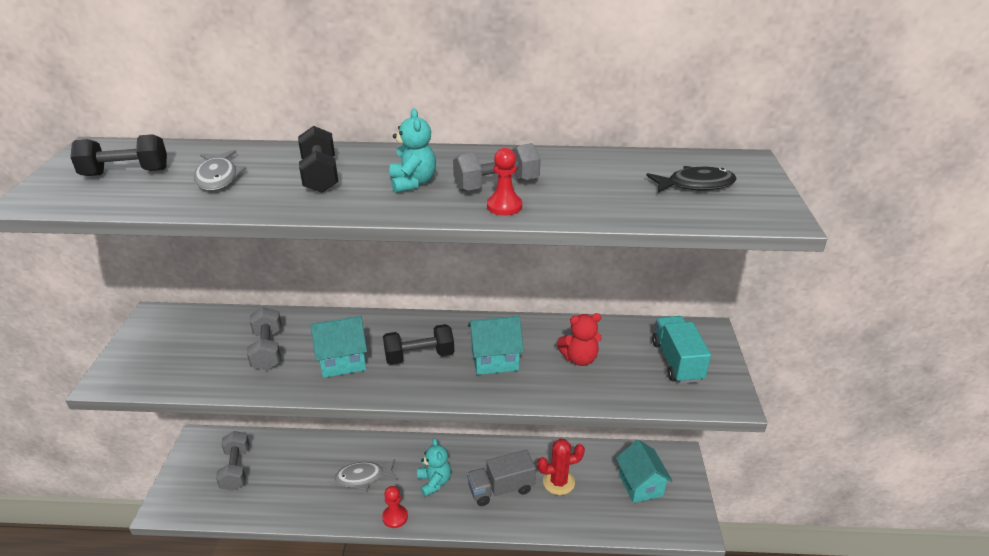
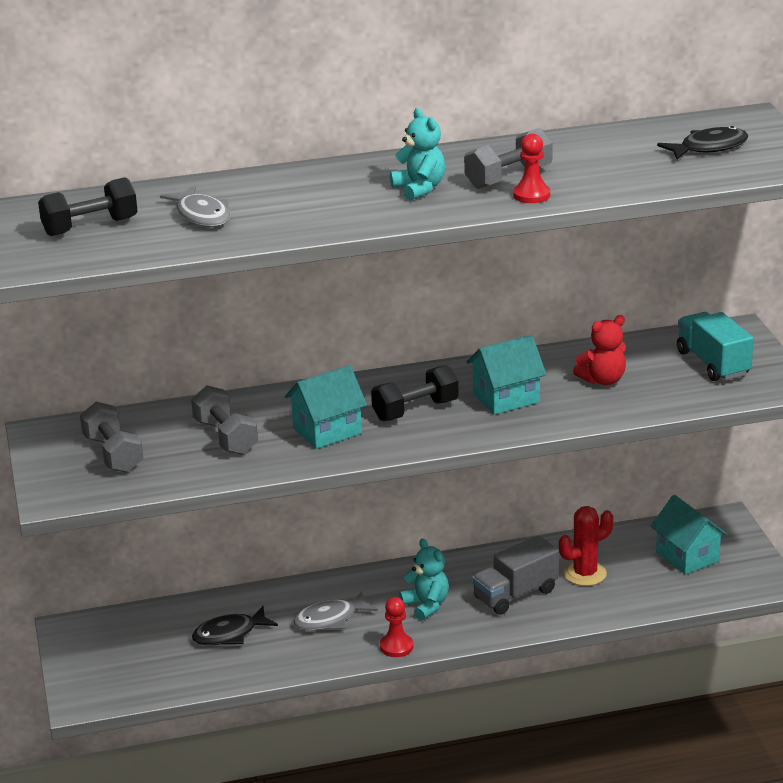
camera: 15 degrees left, 5 degrees down
(236, 469) = (149, 645): grey dumbbell -> grey dumbbell (113, 454)
(292, 473) = (229, 634): none -> black fish
(320, 176) = (313, 197): black dumbbell -> none

